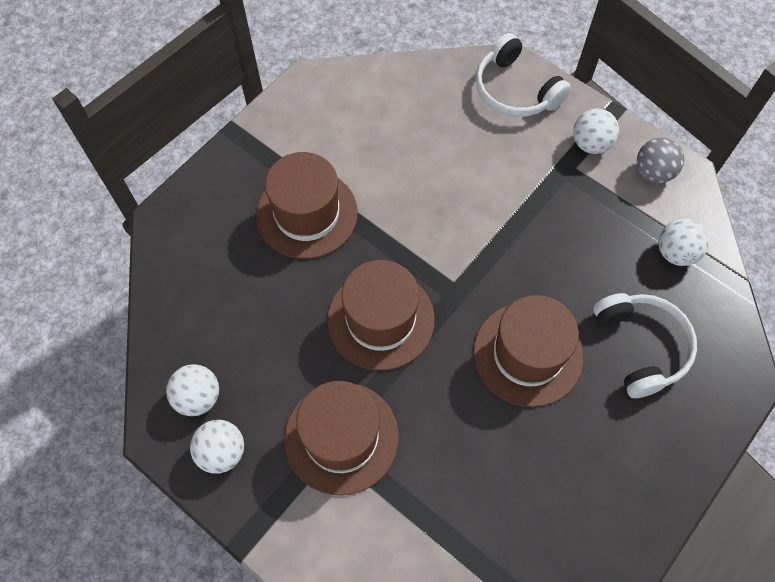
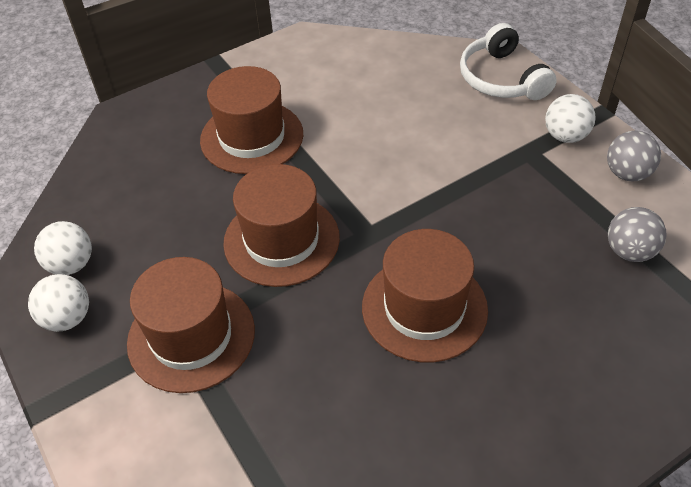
camera: 20 degrees right, 15 degrees down
(641, 346) = (558, 332): white headphones -> none
(675, 252) = (629, 251): white ball -> grey ball

